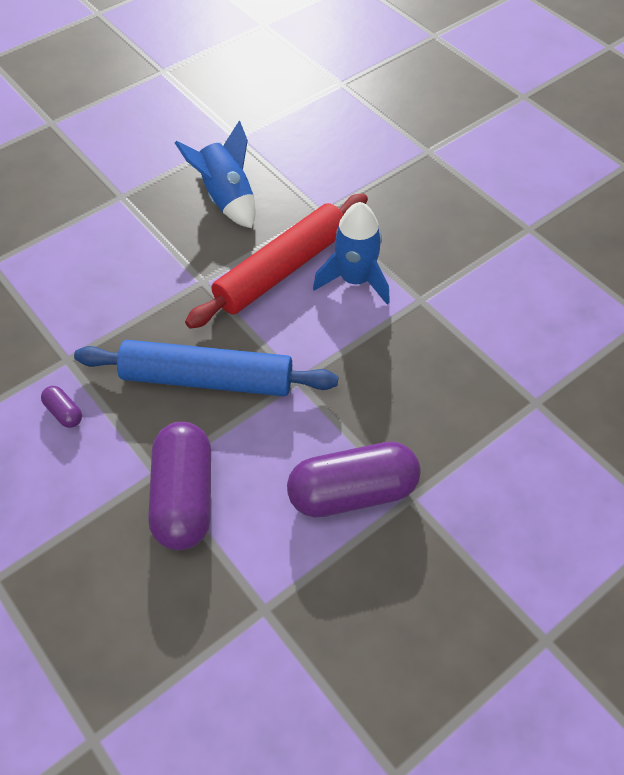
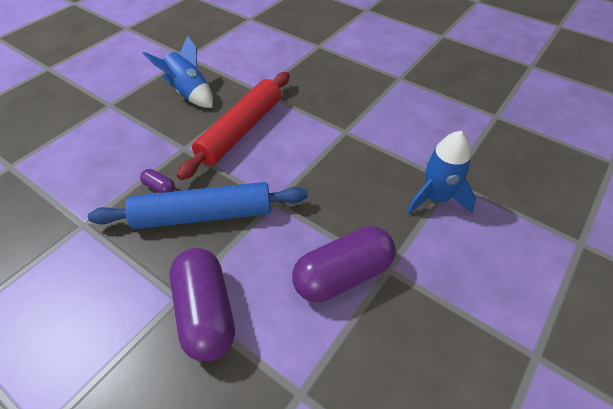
camera: 15 degrees left, 5 degrees down
(64, 412) = (87, 266): purple capsule -> purple capsule (159, 187)
(355, 280) = (295, 127): blue rocket -> blue rocket (435, 198)

